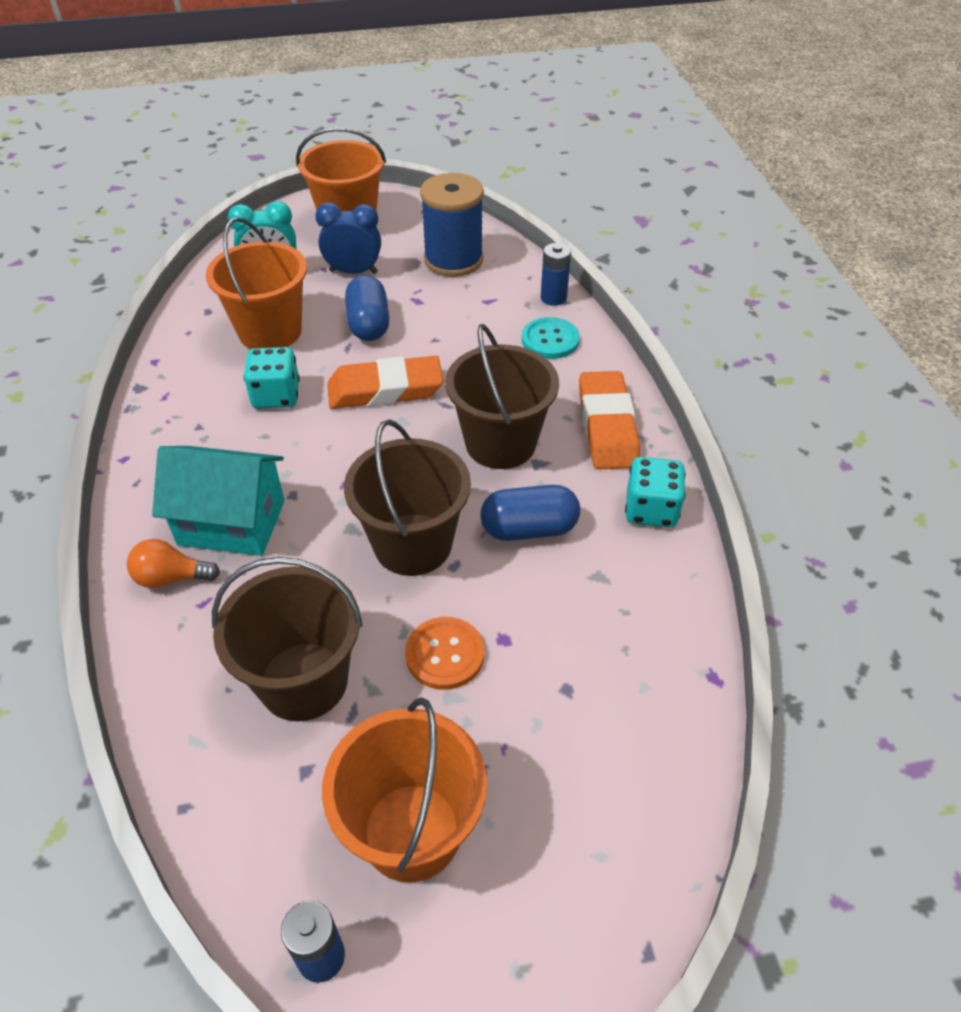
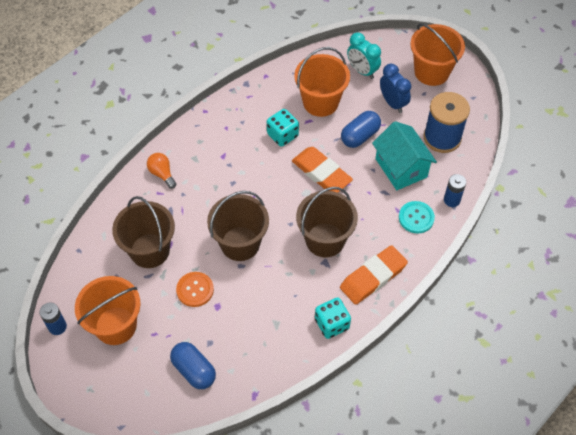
camera: 55 degrees right, 10 degrees up
(231, 522) = (202, 173): turquoise house -> turquoise house (401, 168)
(529, 529) = (282, 281): blue capsule -> blue capsule (194, 370)

